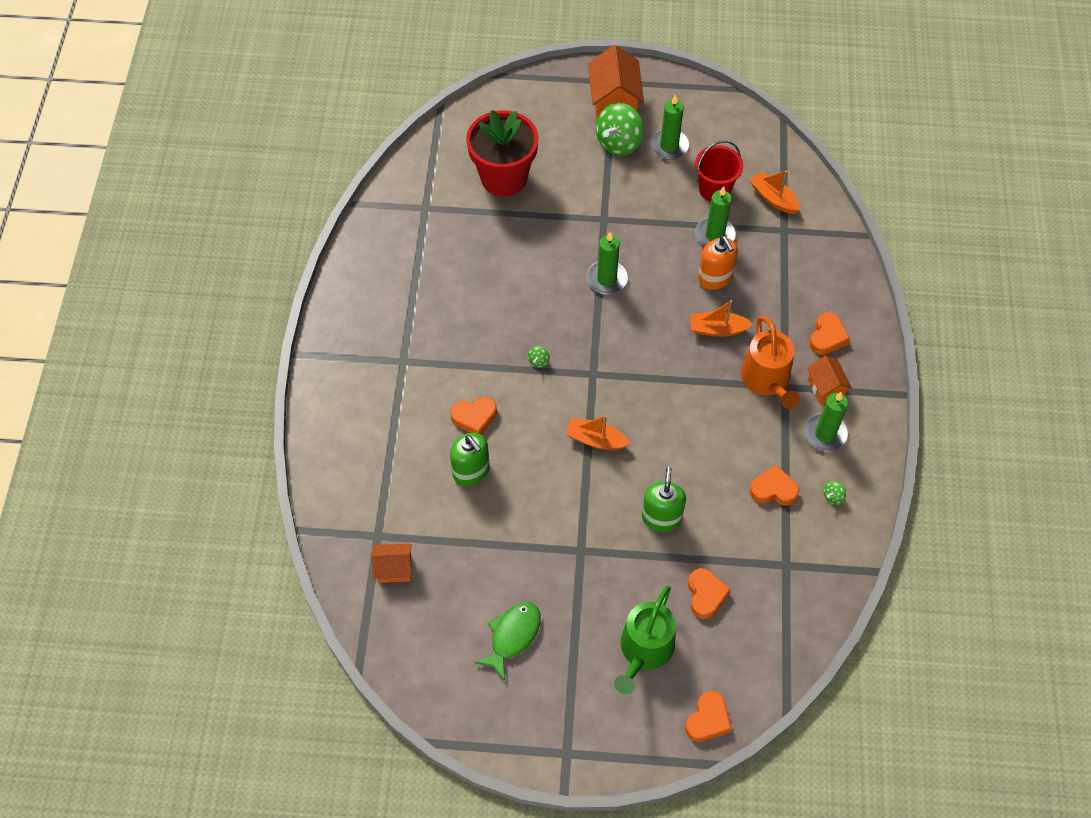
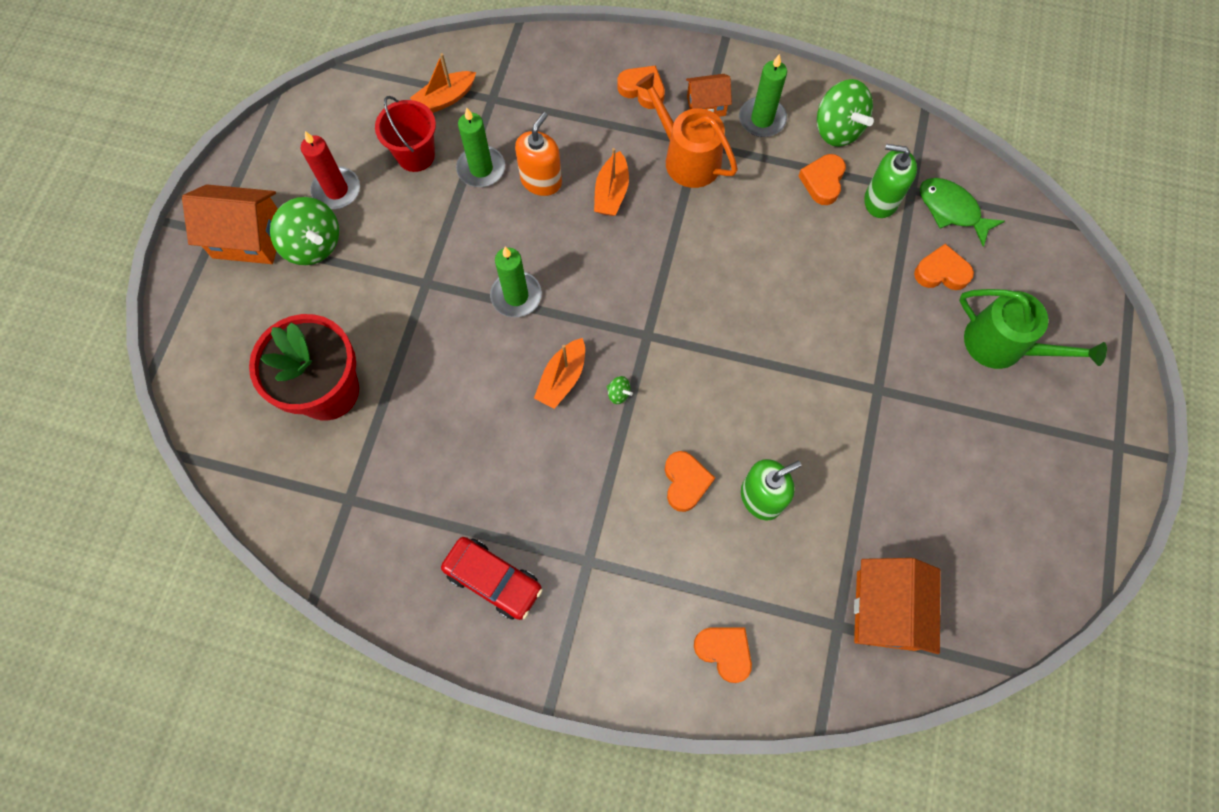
camera: 80 degrees left, 10 degrees up
(381, 305) = (493, 580): none -> red car
(394, 569) = (885, 610): orange house -> orange house, size x1.70
(513, 636) = (980, 482): green fish -> green fish (951, 210)
(596, 440) = (737, 348): orange boat -> orange boat (562, 379)
(661, 517) = (845, 297): green soap dispenser -> green soap dispenser (880, 200)
(669, 146) = (336, 190): green candle -> red candle
(708, 719) = (1081, 299): orange heart -> orange heart (724, 652)
(715, 278) = (541, 181): orange soap dispenser -> orange soap dispenser turned 45 degrees counterclockwise
(767, 380) = (687, 158): orange watering can -> orange watering can turned 135 degrees counterclockwise
(833, 497) = (837, 129): green spinning top -> green spinning top, size x2.48

